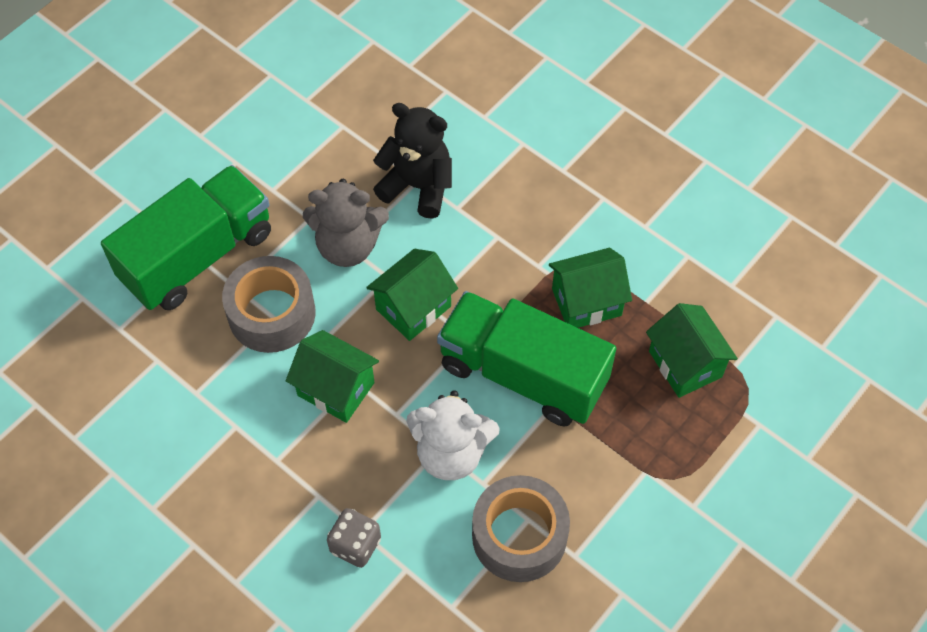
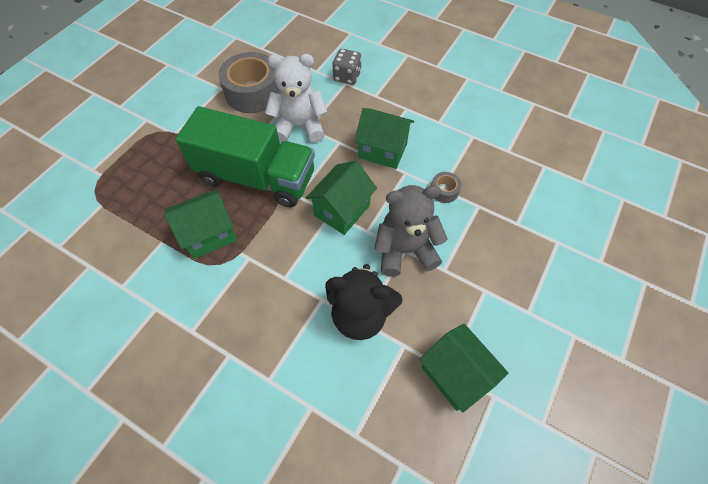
camera: 170 degrees right, 0 degrees up
(198, 256) = (517, 224): green truck -> none
(272, 313) = (444, 191): grey tape -> grey tape, size x0.44
(685, 364) = (137, 200): green house -> green house (455, 374)

